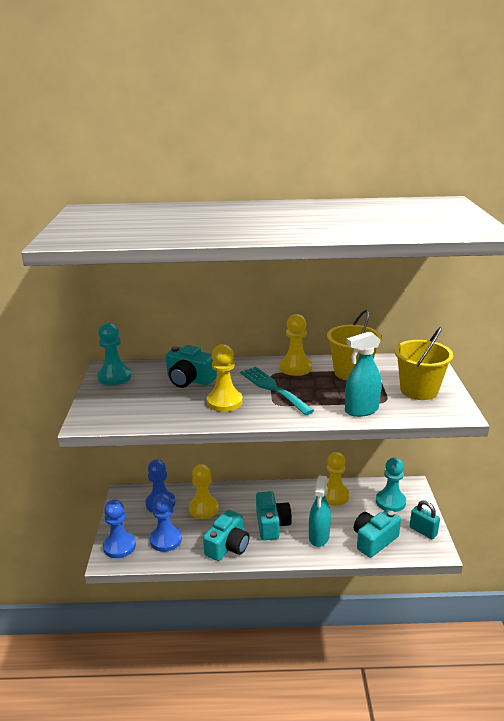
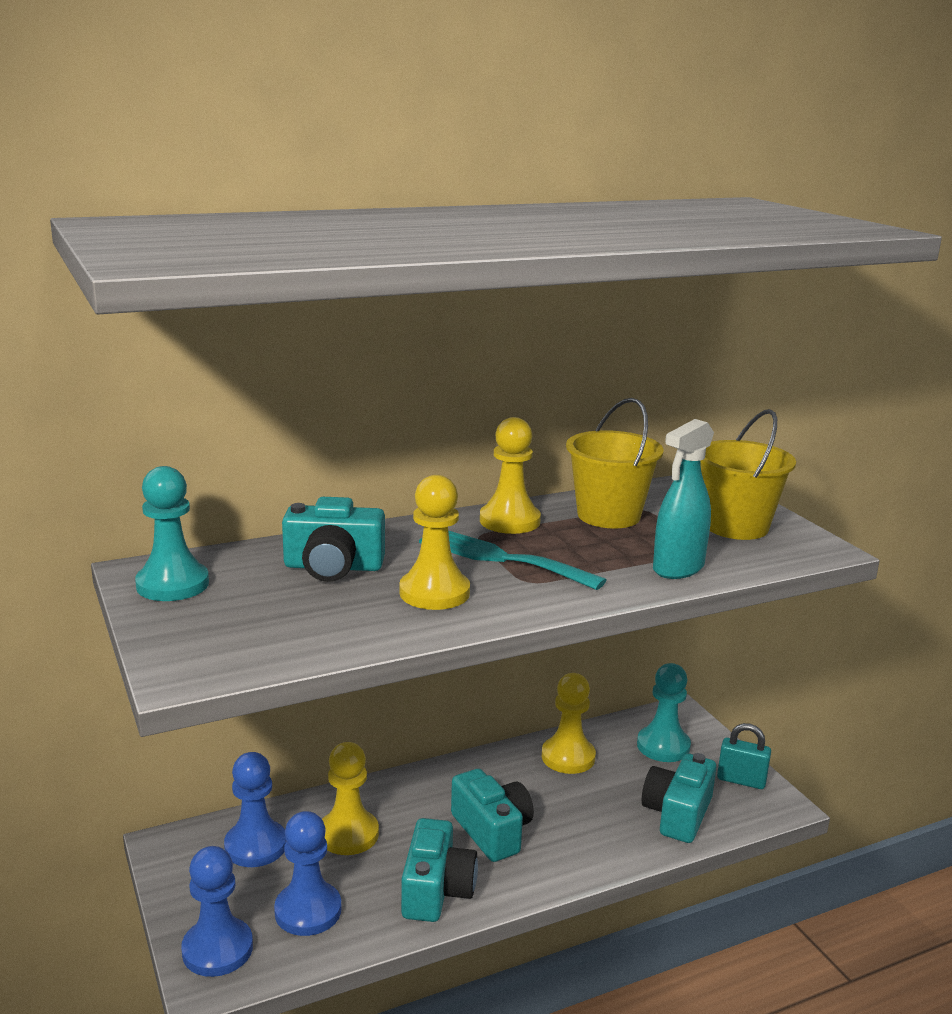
camera: 25 degrees left, 5 degrees down
(319, 537) = (586, 832): turquoise spray bottle -> none

